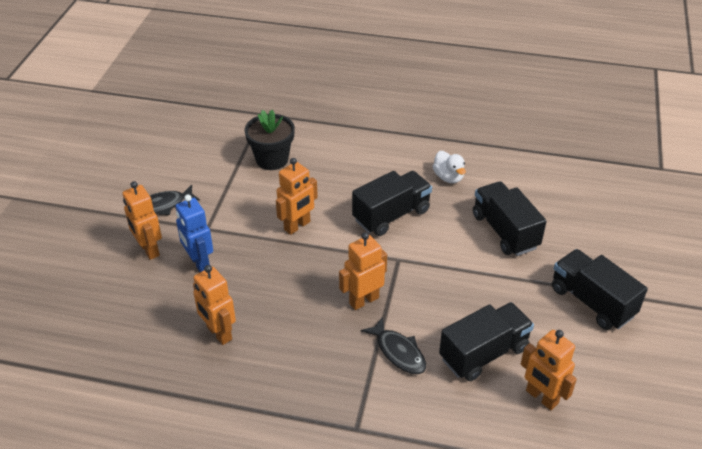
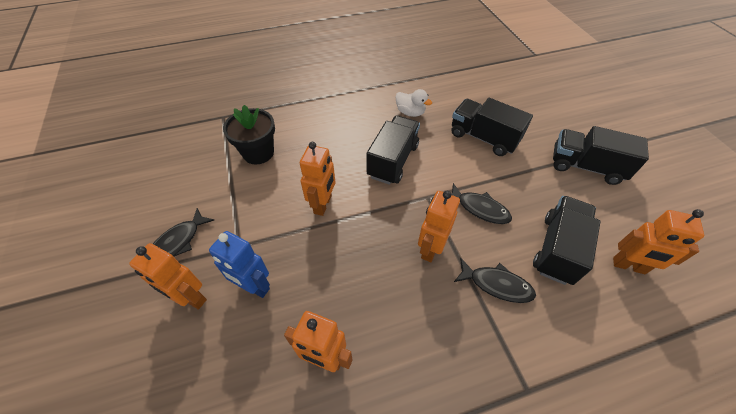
camera: 30 degrees left, 10 degrees up
(439, 290) = (479, 208): none -> black fish

